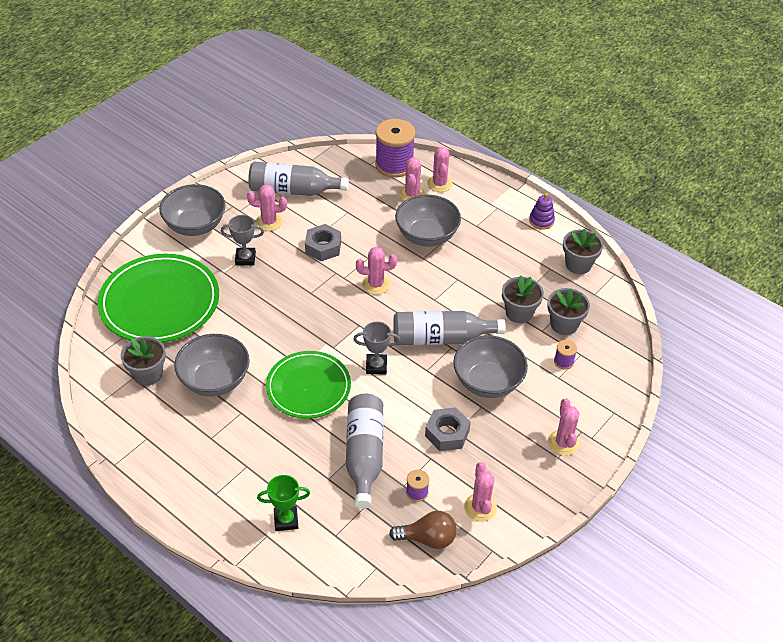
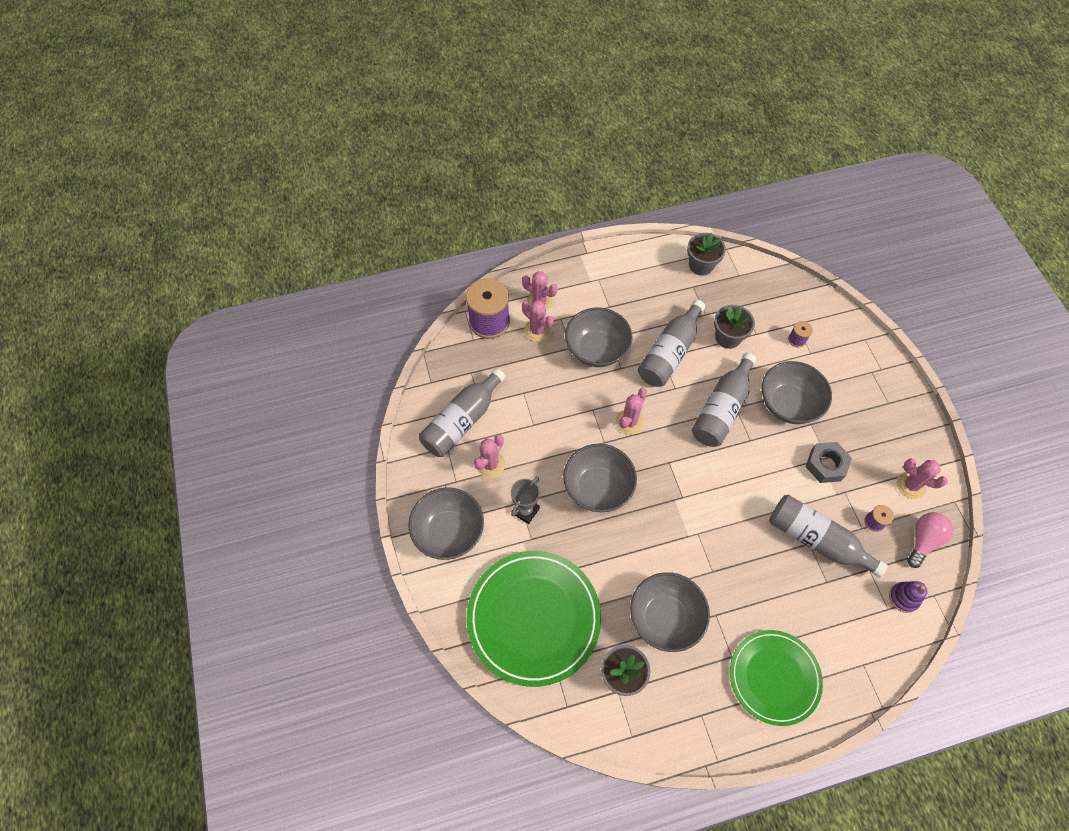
camera: 55 degrees left, 15 degrees up
(286, 520) = (854, 640): green trophy -> none
(299, 291) = (598, 488): none -> grey bowl
(308, 387) = (718, 542): green plate -> green plate (774, 677)
(323, 247) = (555, 437): grey nut -> none
(376, 366) = (724, 475): grey trophy -> none
(427, 538) = (923, 540): brown light bulb -> pink light bulb
(467, 281) = (670, 352): none -> grey bottle
(541, 221) = (635, 259): purple stacking toy -> purple stacking toy (903, 598)
(563, 443) = (877, 390): pink cactus -> none
(564, 324) = (759, 315): grey flower pot -> none

